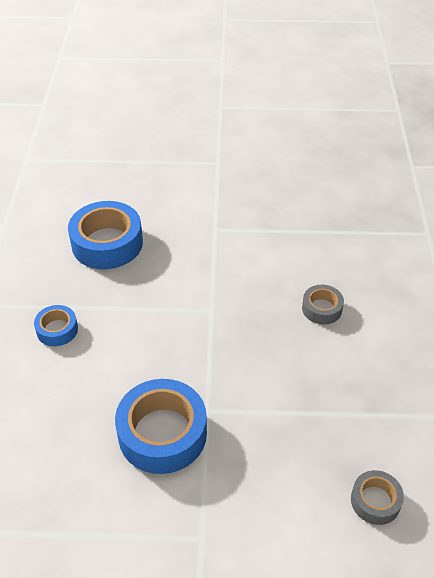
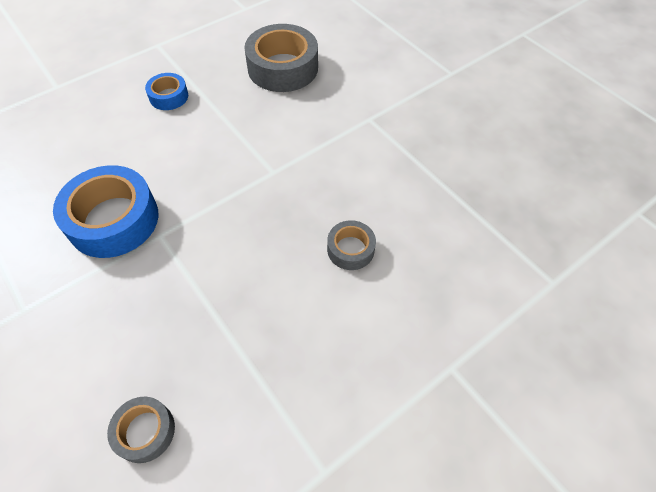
camera: 50 degrees right, 10 degrees up
(107, 243) = (283, 68): blue tape -> grey tape

